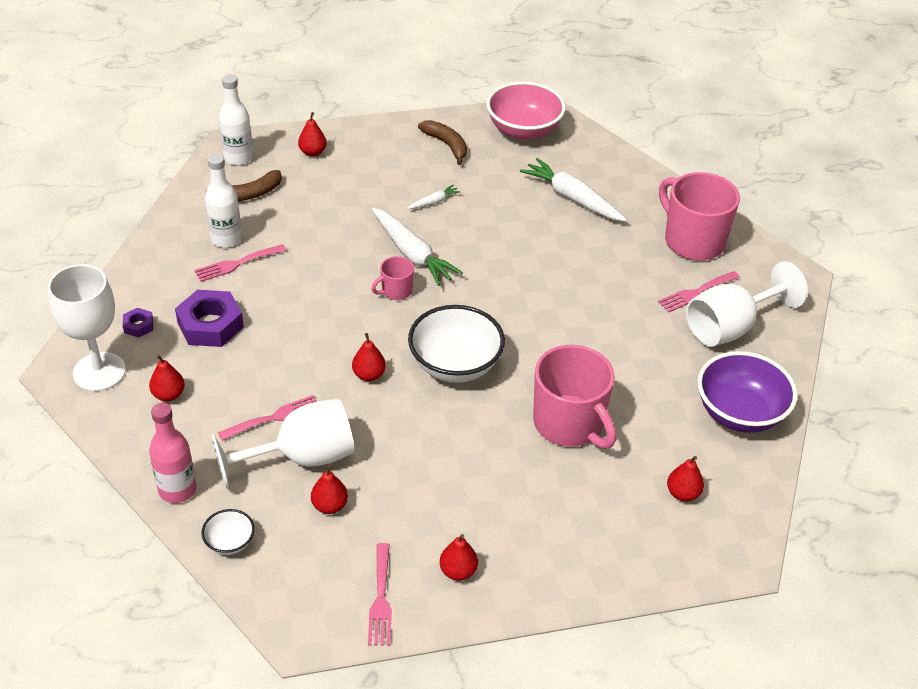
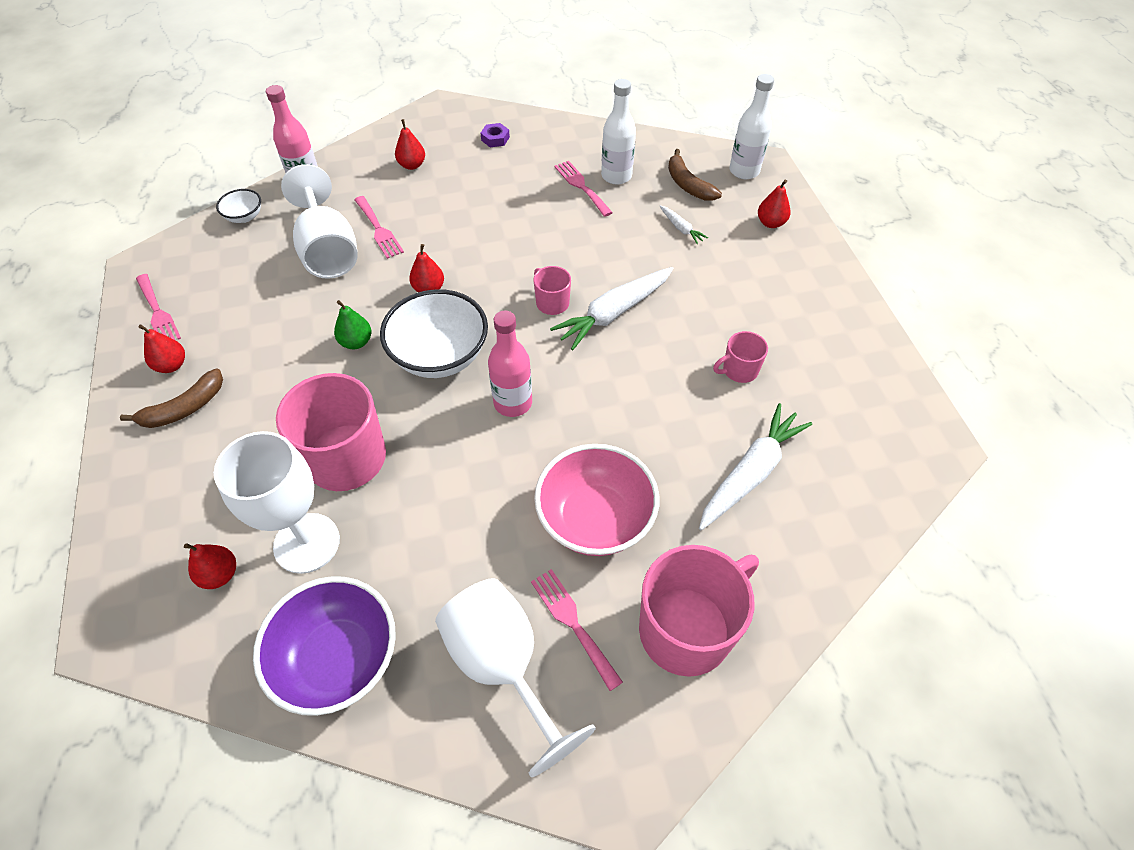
camera: 90 degrees right, 10 degrees up
(99, 372) = (441, 125): white goblet -> white goblet (307, 543)
(210, 325) = (497, 179): purple nut -> none
(329, 506) = (269, 273): red pear -> none
(381, 599) = (158, 312): pink fork -> pink fork turned 120 degrees counterclockwise
(434, 202) = (709, 328): white carrot -> white carrot (681, 228)
(435, 425) = (356, 342): none -> green pear
(446, 145) = (824, 337): brown banana -> brown banana (184, 408)
(478, 191) = (739, 370): none -> pink mug
(509, 318) = (513, 403): none -> pink bottle
(523, 130) = (885, 417): pink bowl -> pink bowl (595, 519)

